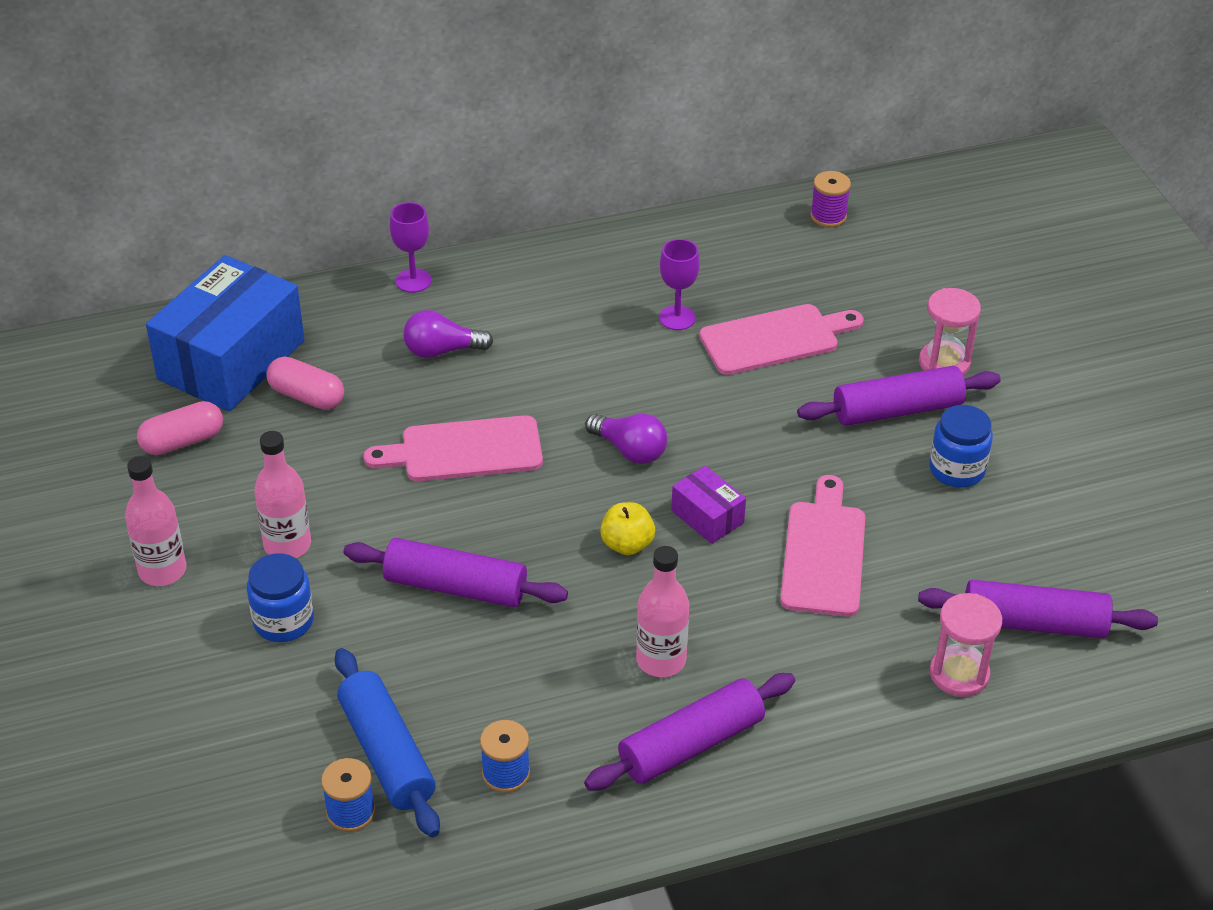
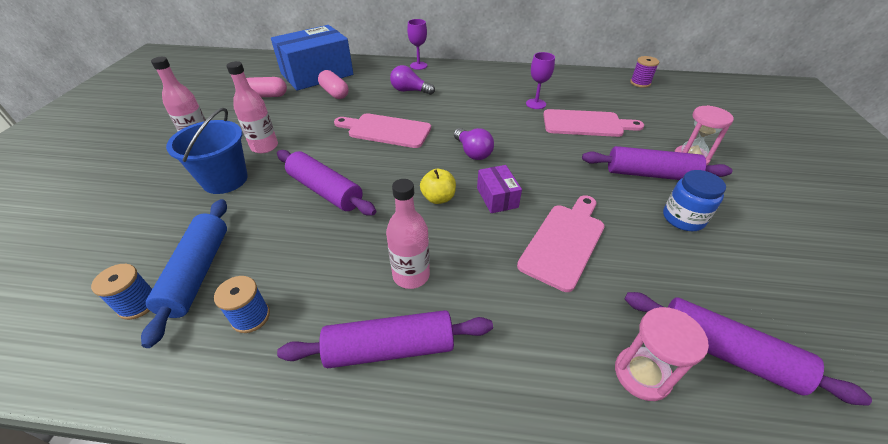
camera: 25 degrees right, 0 degrees up
(283, 621) = (225, 180): blue jar -> blue bucket

